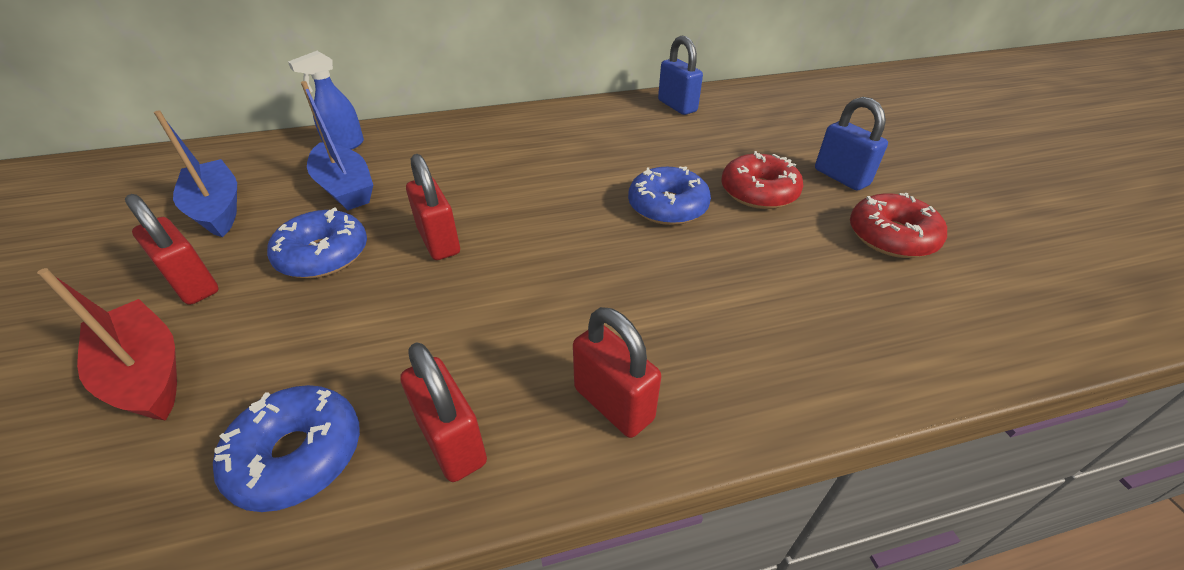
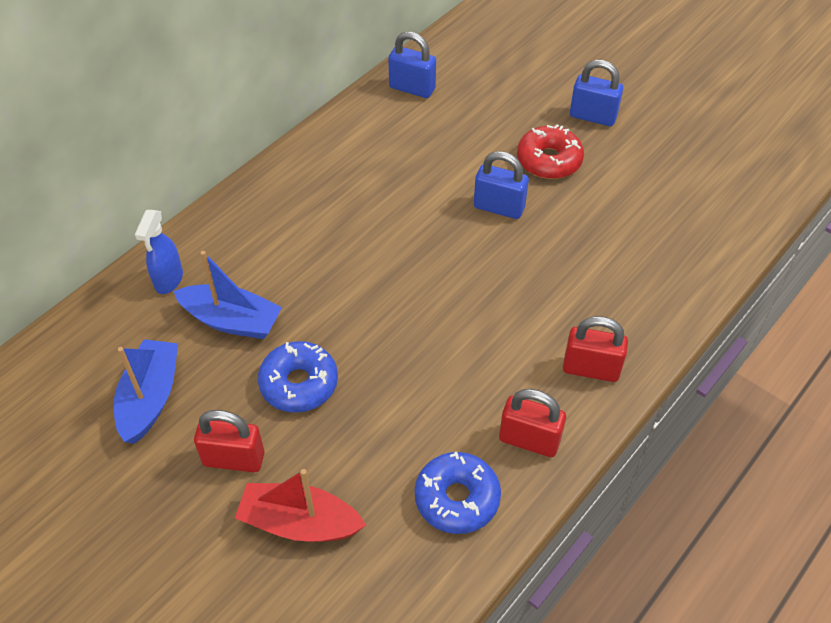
camera: 35 degrees left, 10 degrees up
(217, 209) = (150, 398): blue boat -> blue boat turned 75 degrees clockwise
(439, 241) = (370, 325): red padlock -> none
(667, 207) = (499, 207): blue donut -> blue padlock
(891, 237) = (656, 160): red donut -> none

